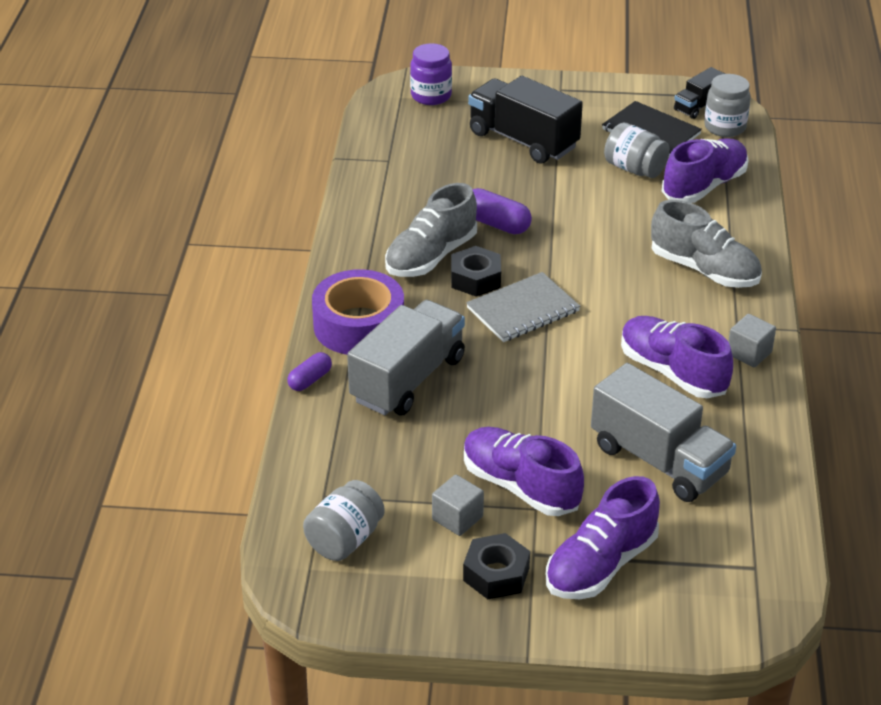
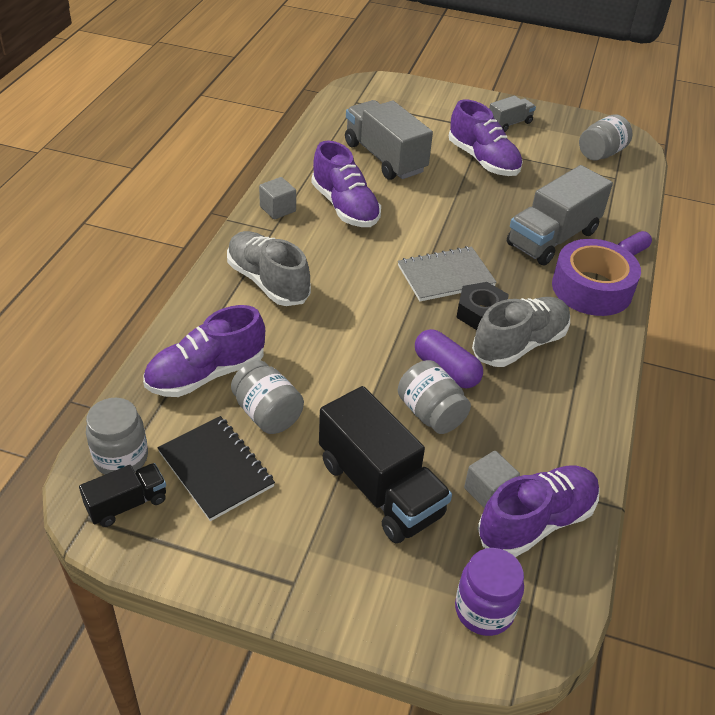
camera: 170 degrees left, 5 degrees up
(457, 518) = (528, 152): grey cube -> grey cube (488, 491)
(496, 574) = (509, 123): black nut -> grey truck
(499, 190) = (431, 413): none -> grey jar
(601, 565) = (445, 117): purple shoe -> purple shoe (536, 522)

